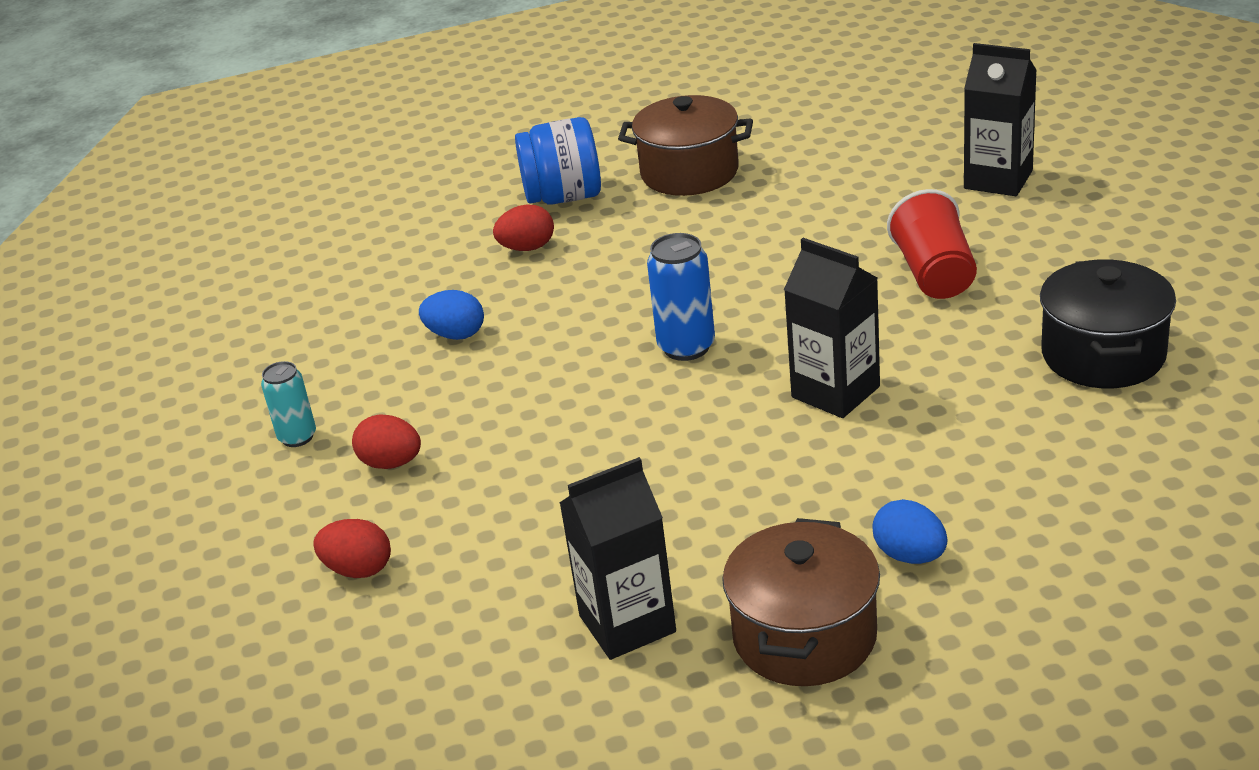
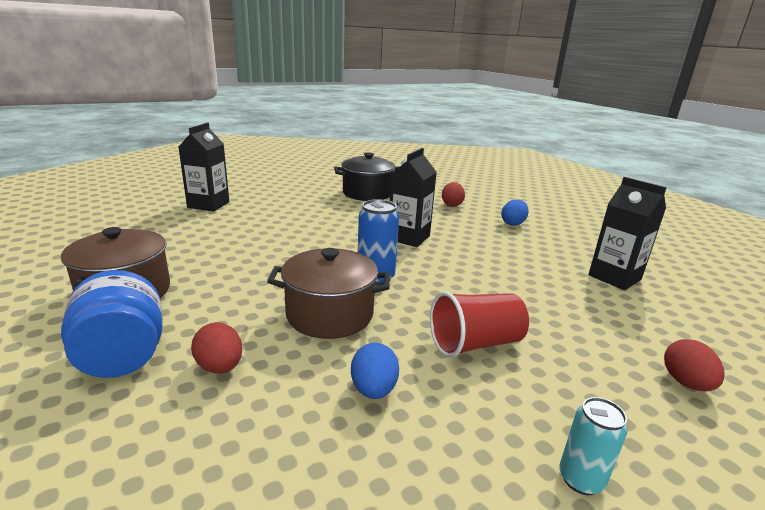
camera: 110 degrees left, 10 degrees down
(391, 463) = (567, 392): red egg -> red egg (451, 205)
(804, 637) = (577, 240): brown pot -> brown pot (330, 314)
(934, 274) = (300, 218): red cup -> red cup (475, 343)

